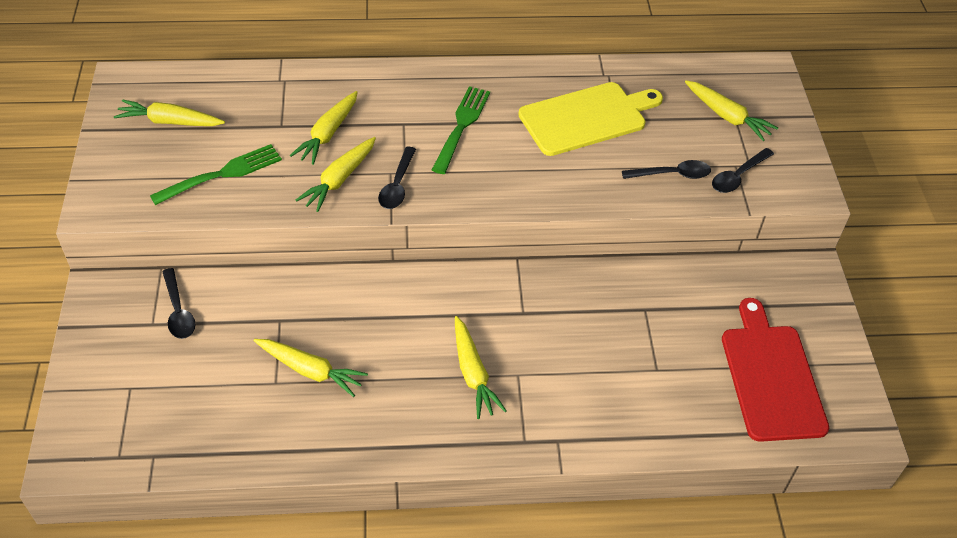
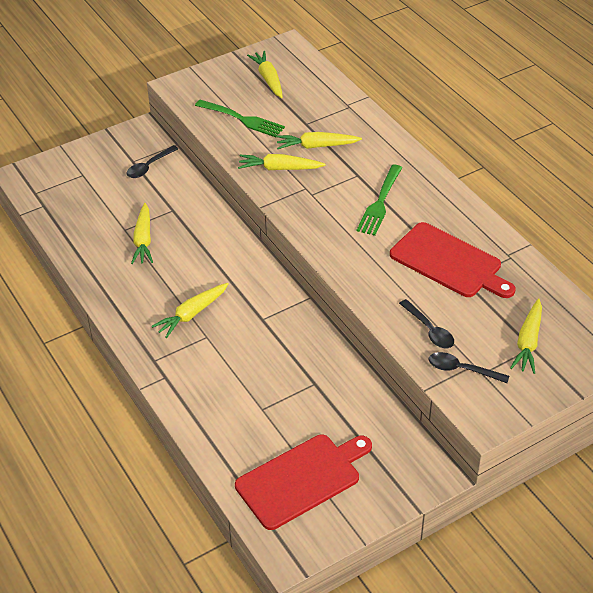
camera: 65 degrees right, 5 degrees down
(397, 185) = (296, 196): black spoon -> none
(461, 126) = (380, 203): green fork -> green fork turned 120 degrees clockwise
(586, 118) = (449, 262): yellow cutting board -> red cutting board

